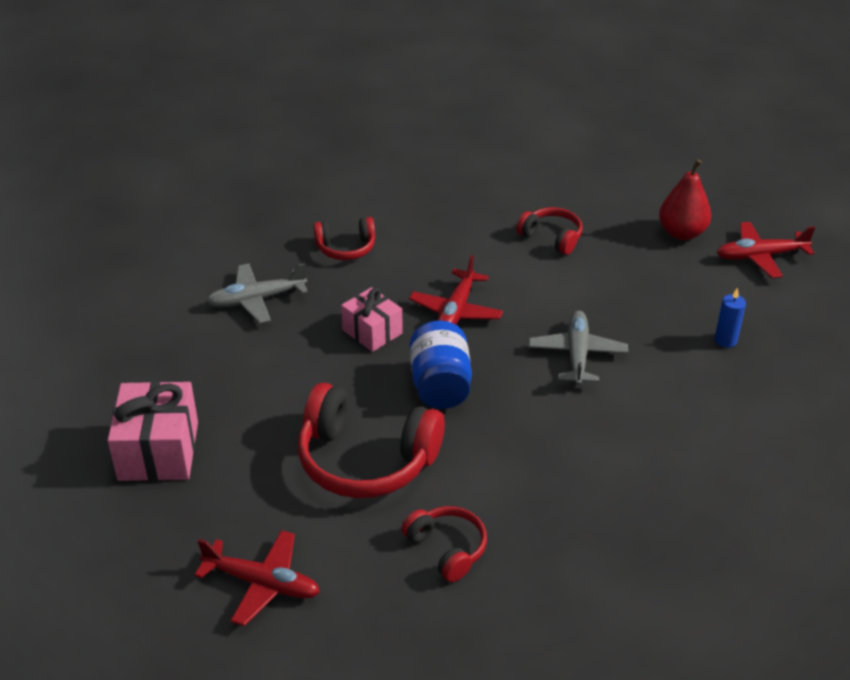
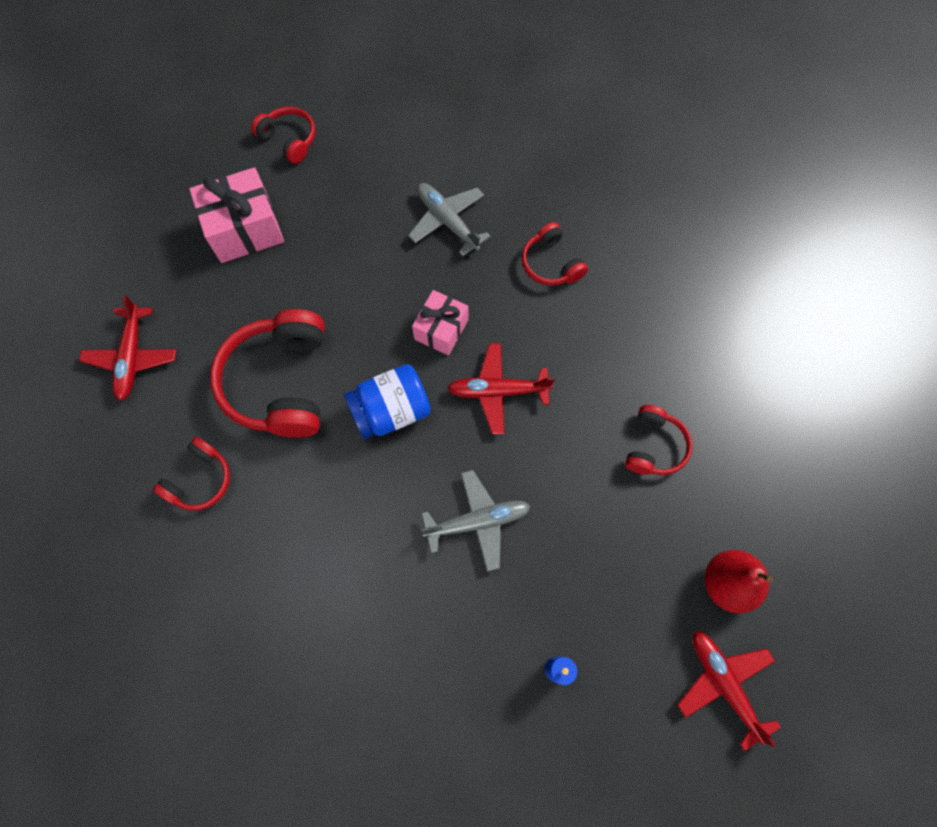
camera: 70 degrees right, 30 degrees up
(69, 391) = (289, 140): none -> red headphones

